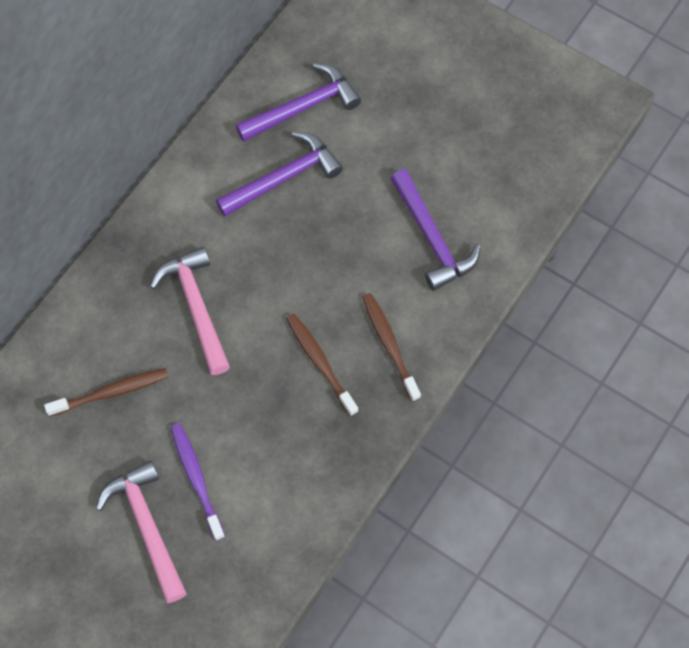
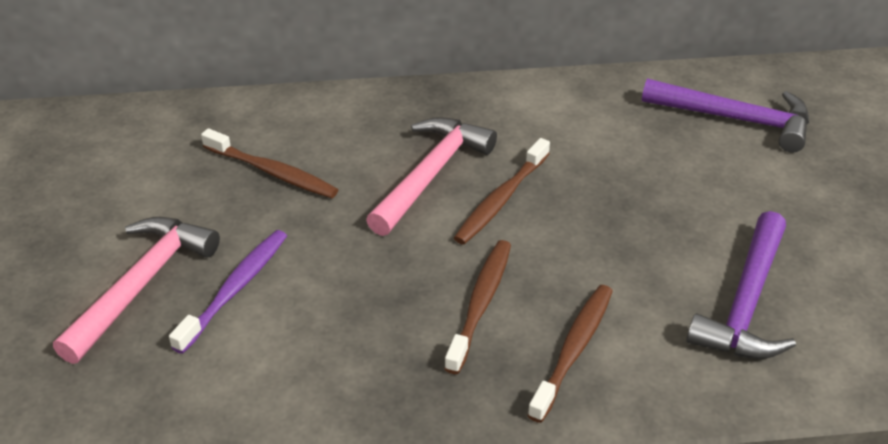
camera: 50 degrees right, 25 degrees down
(252, 287) = (501, 199): none -> brown toothbrush
(283, 178) = (646, 150): purple hammer -> none

